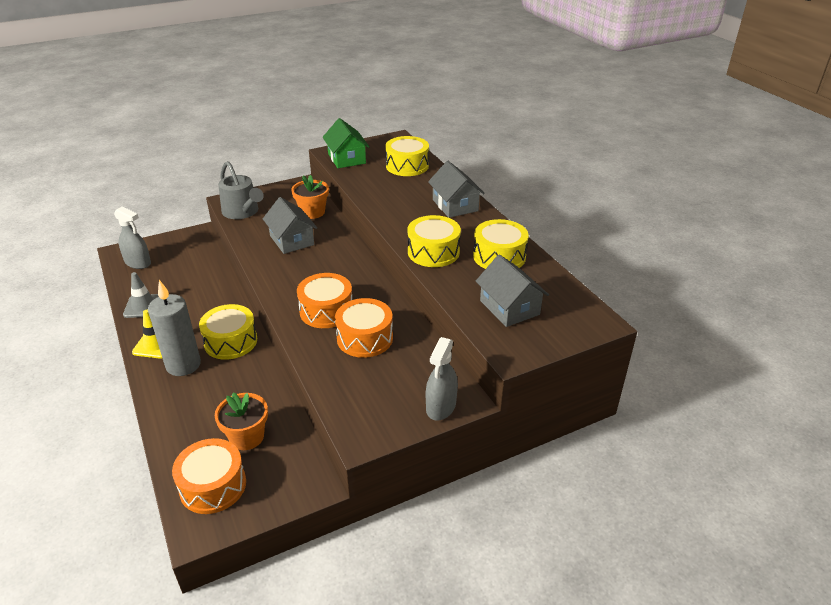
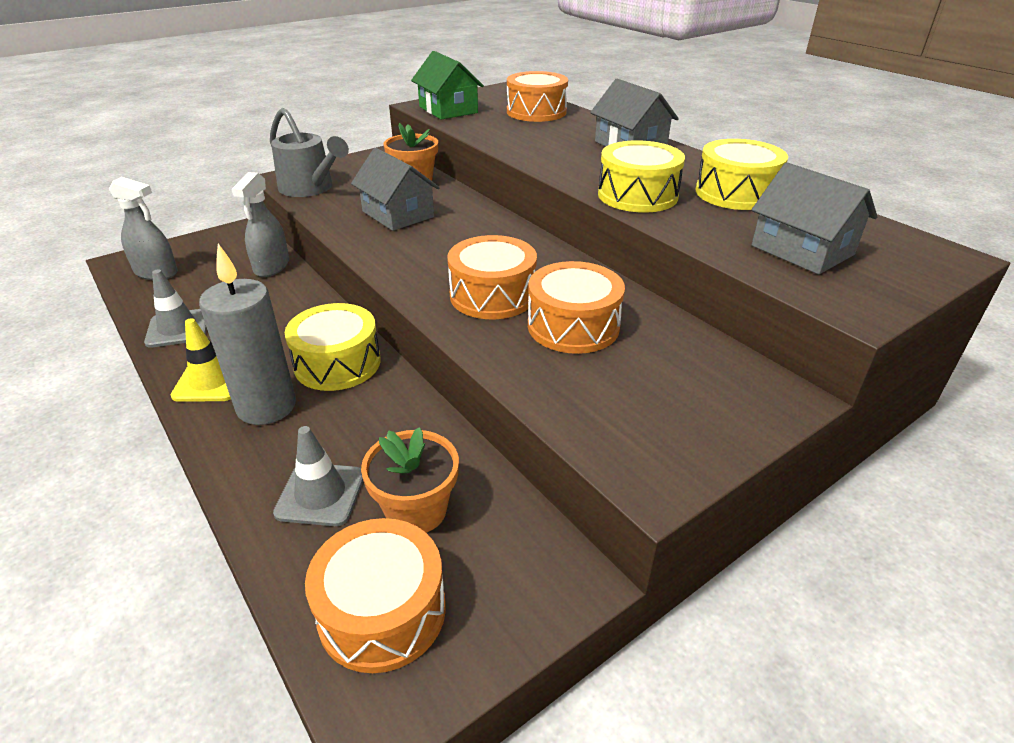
camera: 10 degrees left, 0 degrees up
(199, 421) = (320, 494): none -> grey traffic cone
(407, 166) = (536, 112): yellow drum -> orange drum
(441, 406) = (756, 411): grey spray bottle -> grey spray bottle (272, 266)

